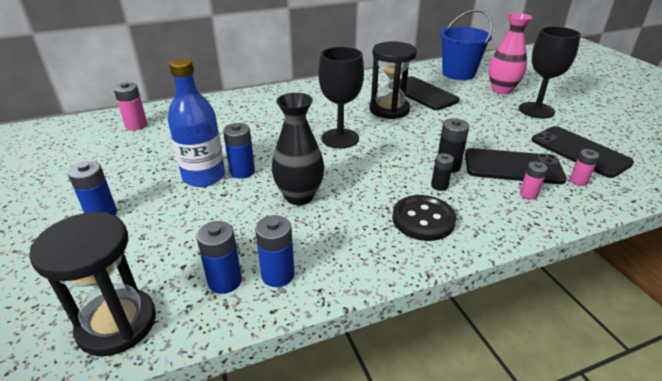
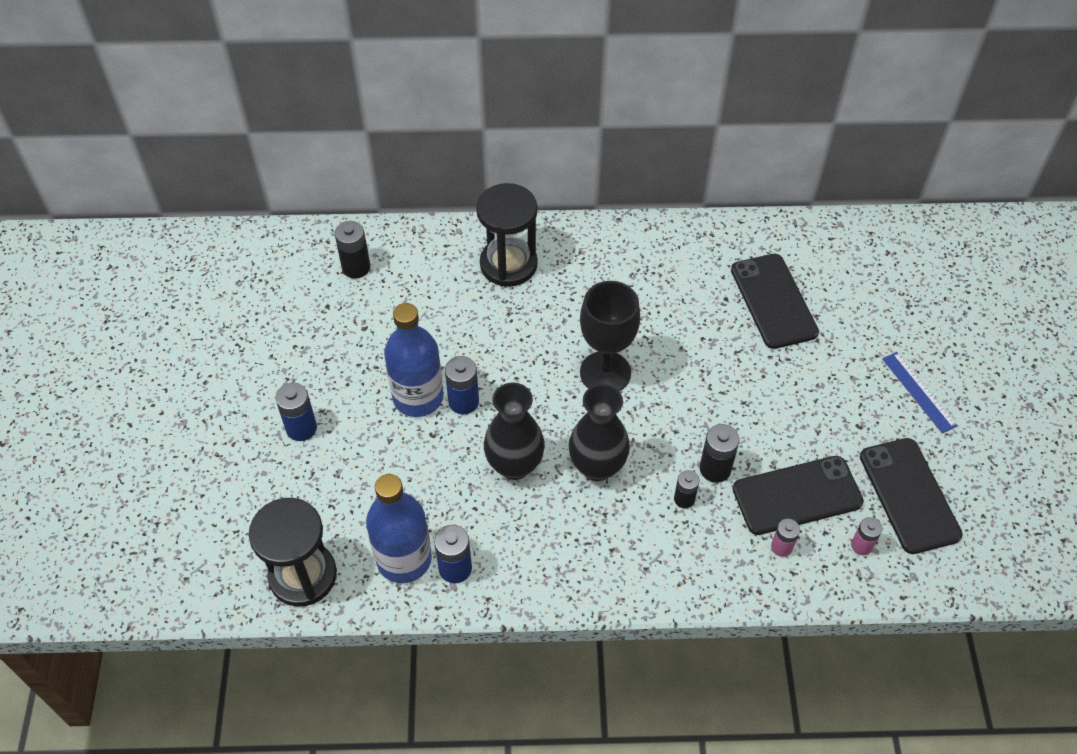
camera: 20 degrees right, 20 degrees up
(136, 125) = (356, 267): pink battery -> black battery
(225, 281) = (404, 559): blue battery -> blue bottle
(364, 183) = (597, 466): none -> black vase
(389, 110) = (702, 328): black hourglass -> black hourglass (508, 264)
(423, 219) = (635, 545): black button -> none
(458, 73) = (864, 261): blue bucket -> none
(501, 90) = (903, 326): pink vase -> none
(512, 167) = (797, 495): black phone -> black phone turned 45 degrees counterclockwise
(536, 110) = (919, 392): black goblet -> blue ruler

